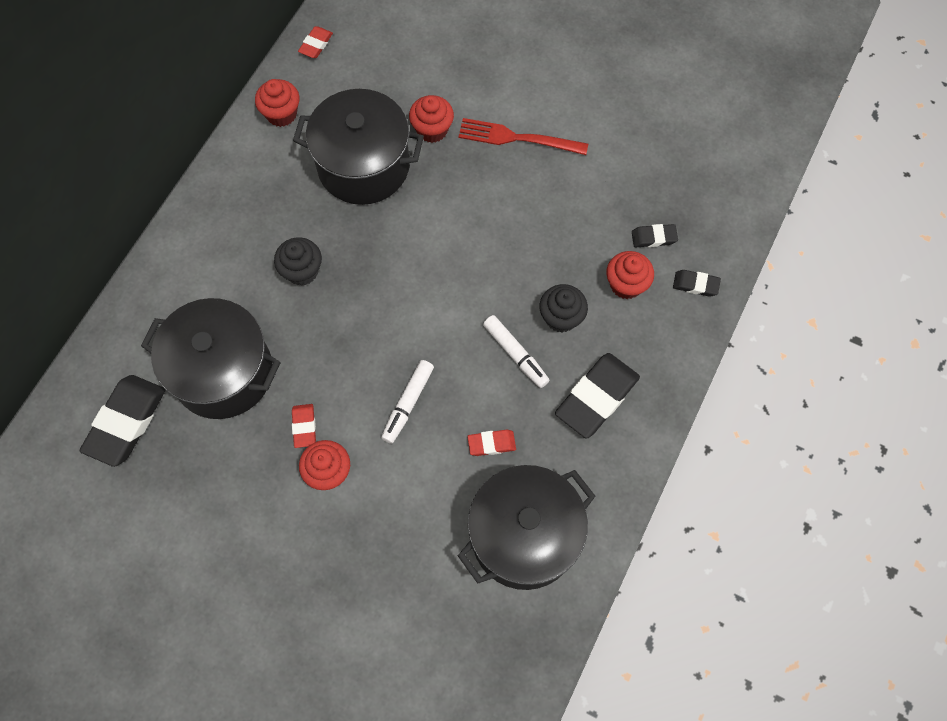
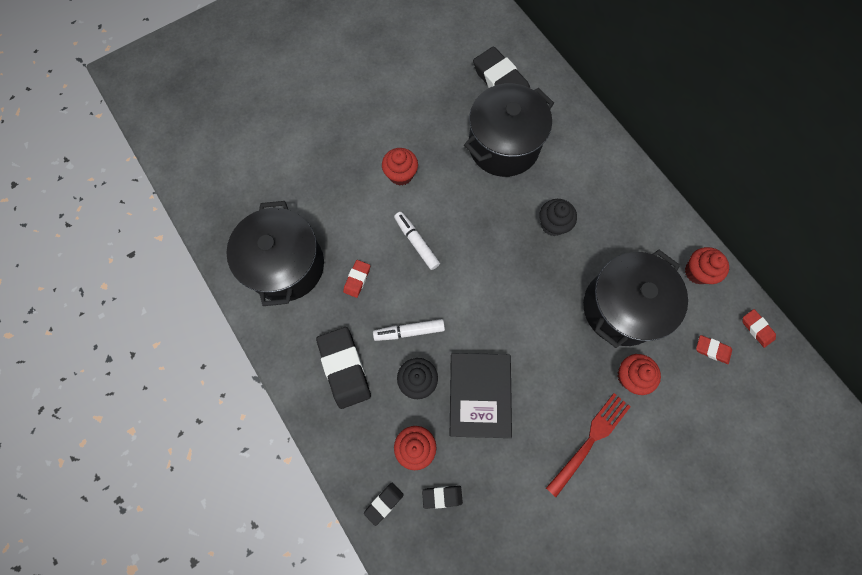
camera: 120 degrees right, 5 degrees up
(304, 427) = (439, 175): red eraser -> red eraser (712, 350)
(538, 252) = (479, 395): none -> black book
(653, 237) = (442, 496): black eraser -> black eraser turned 60 degrees clockwise

